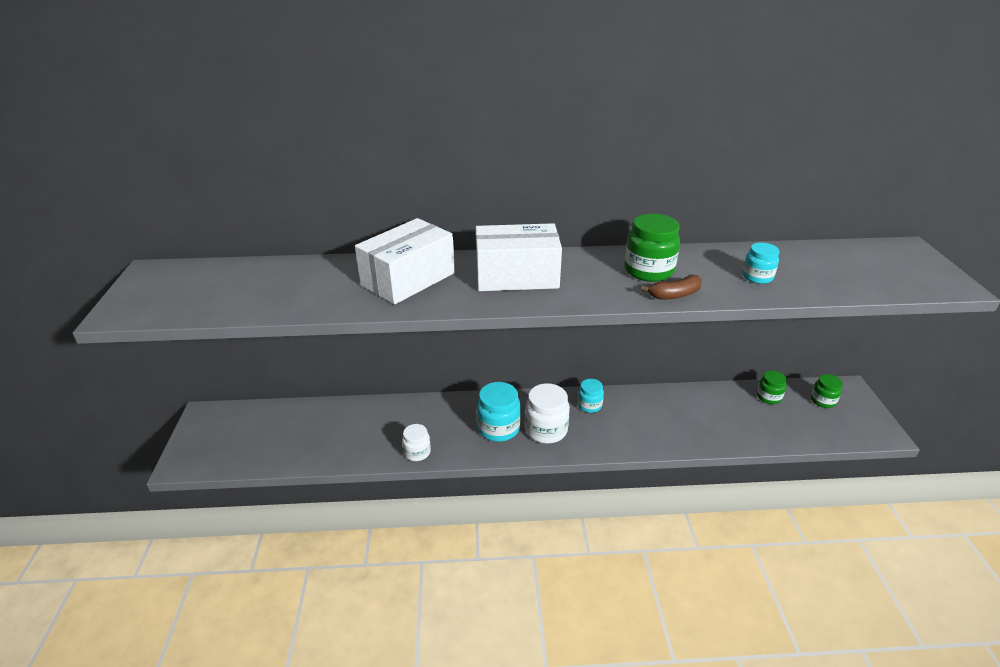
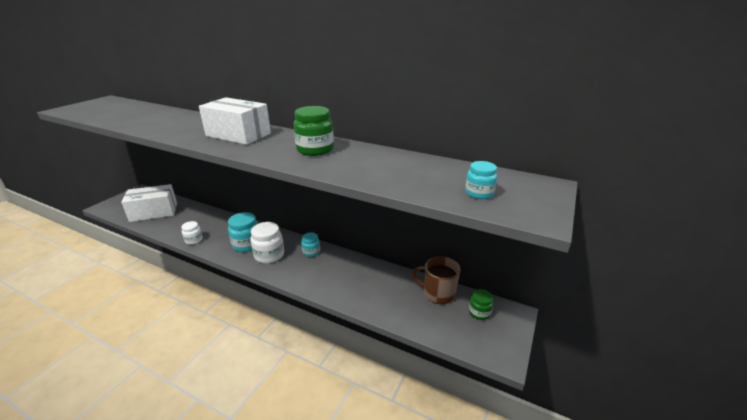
camera: 30 degrees right, 5 degrees down
(408, 279) = (187, 124): white box -> white box (154, 212)
(674, 295) = (303, 164): brown banana -> none
(757, 277) = (379, 170): turquoise jar -> turquoise jar (479, 193)
(768, 397) = (438, 293): green jar -> brown mug

